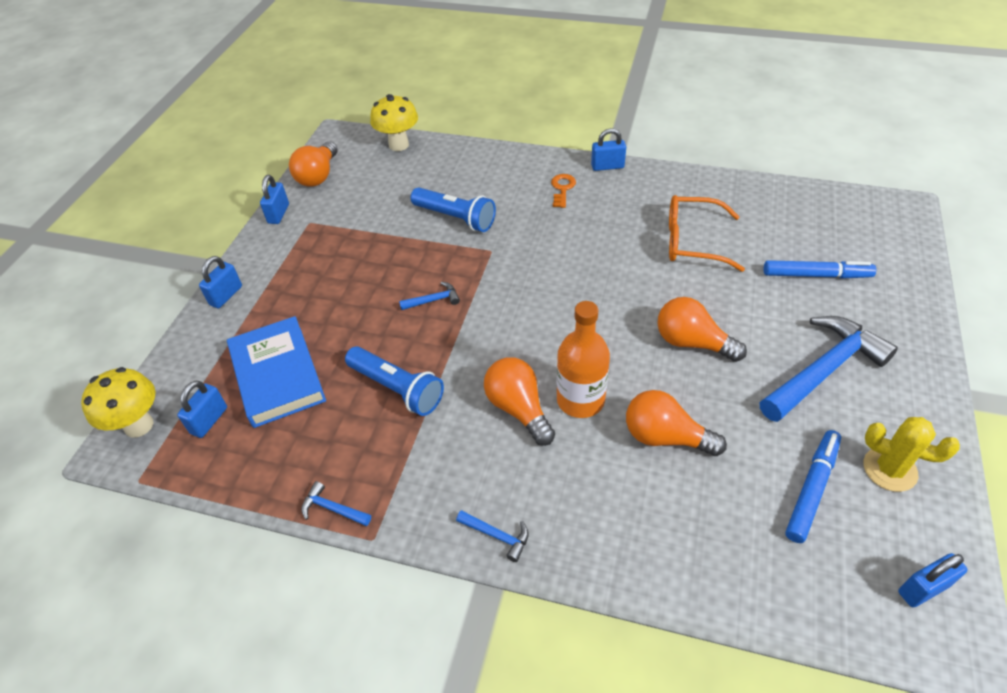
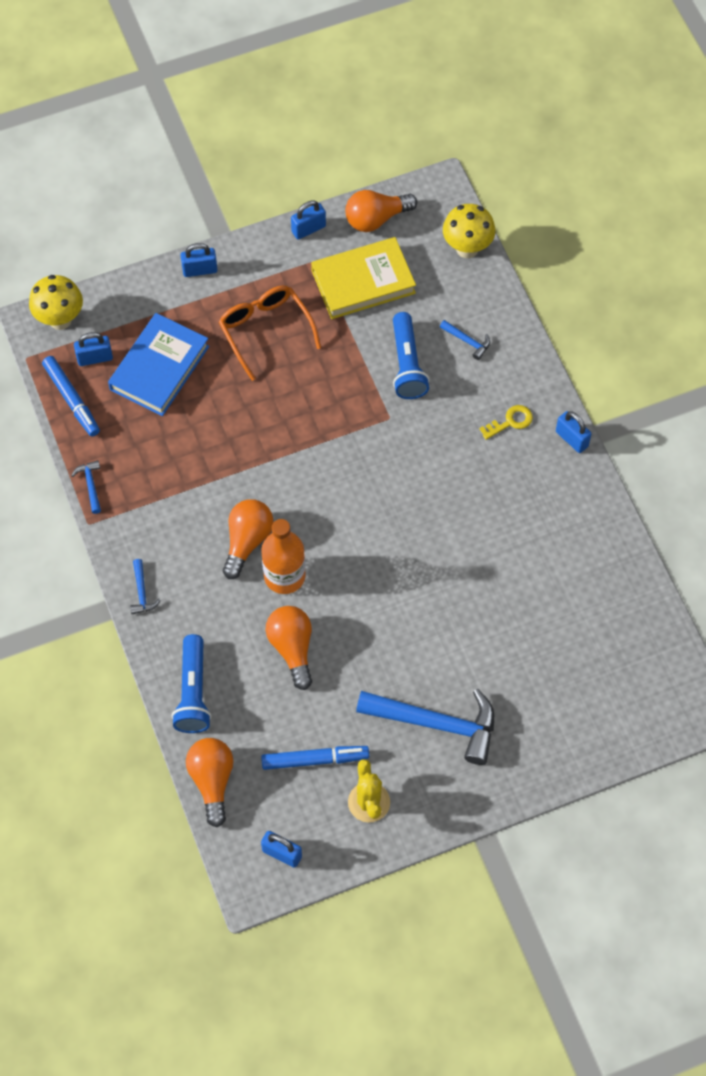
camera: 50 degrees right, 15 degrees up
(359, 207) = (363, 282): none -> yellow book
(397, 389) = (206, 452): blue flashlight -> blue flashlight (193, 692)
(433, 300) = (304, 415): blue hammer -> blue hammer (467, 341)
(562, 189) = (510, 422): orange key -> yellow key
(692, 241) = (518, 562): orange glasses -> orange glasses (265, 330)
(692, 342) = (397, 620): orange light bulb -> orange light bulb (212, 781)
(816, 275) = (546, 675): blue marker -> blue marker (71, 399)

